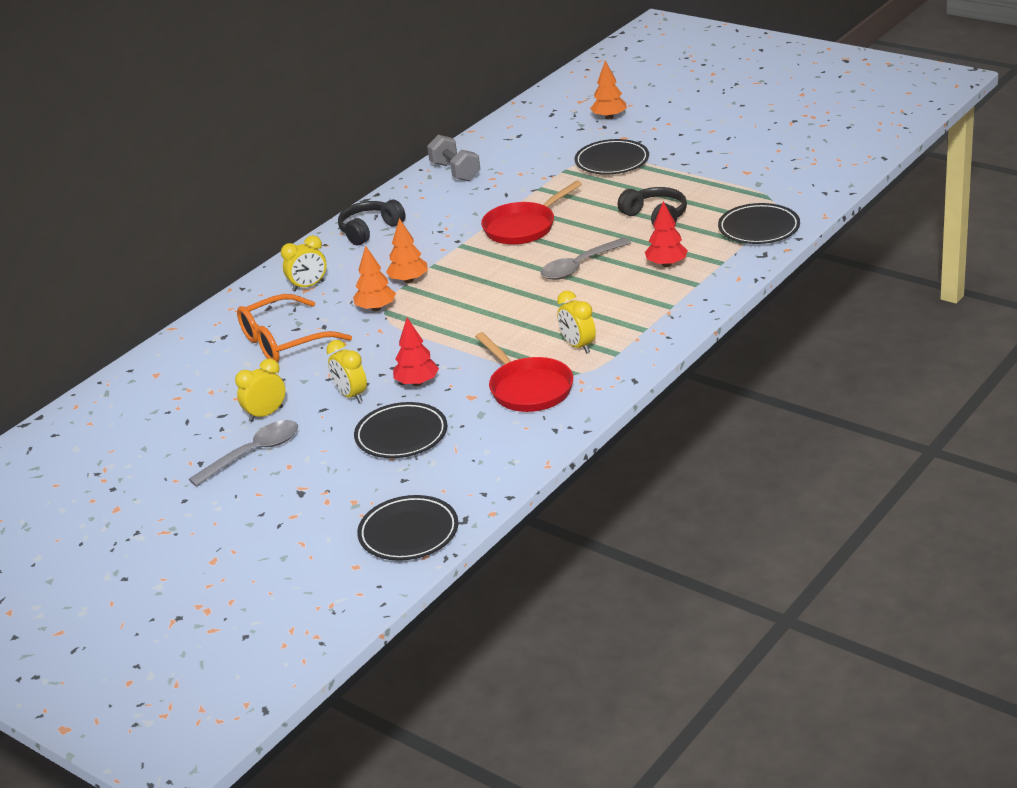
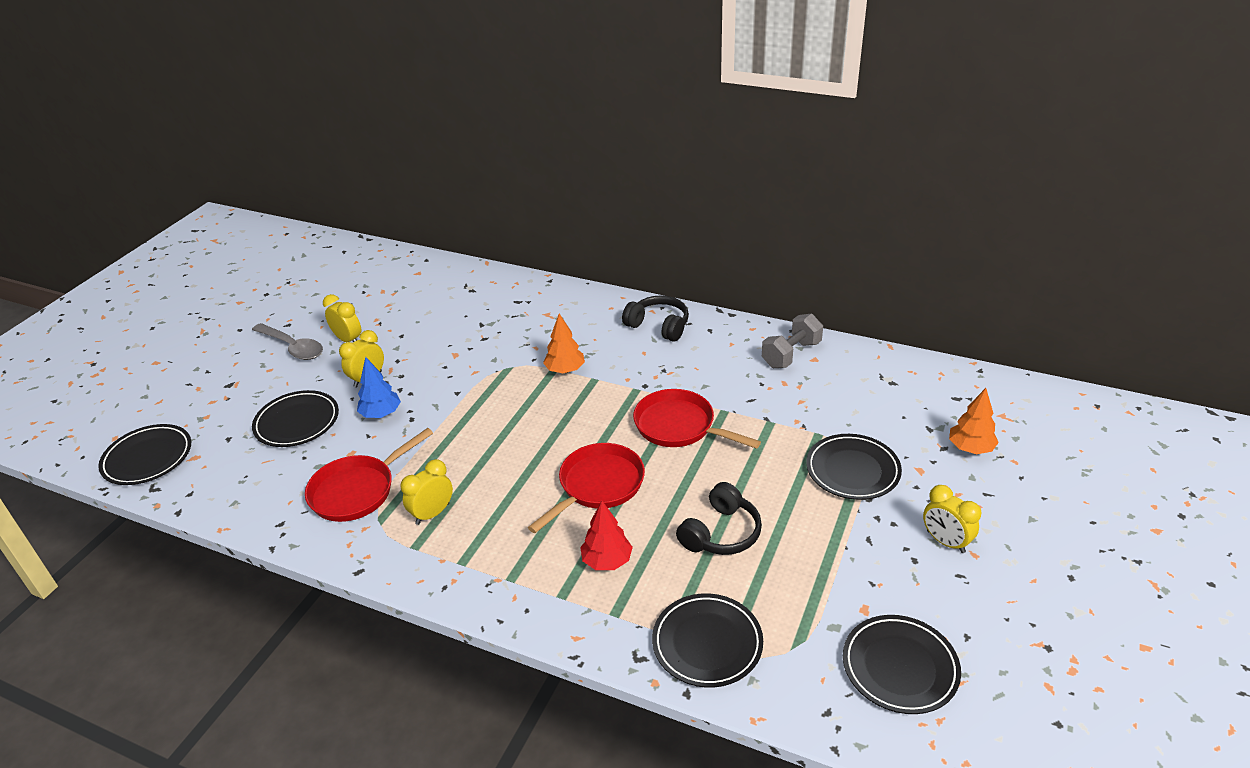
camera: 75 degrees right, 5 degrees up
(284, 341) = (460, 323): orange glasses -> none
(308, 286) = (553, 314): yellow clock -> yellow clock (945, 542)
(376, 308) = (513, 361): orange tree -> none
(417, 383) = (381, 414): red tree -> blue tree
(579, 266) = (598, 486): grey spoon -> red pan
(797, 166) = (900, 667): none -> black plate

